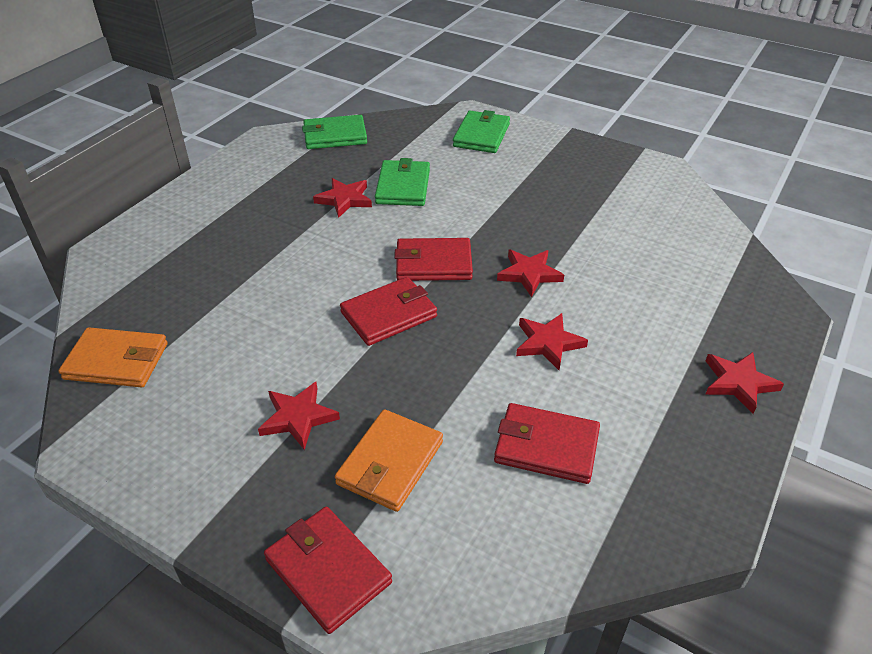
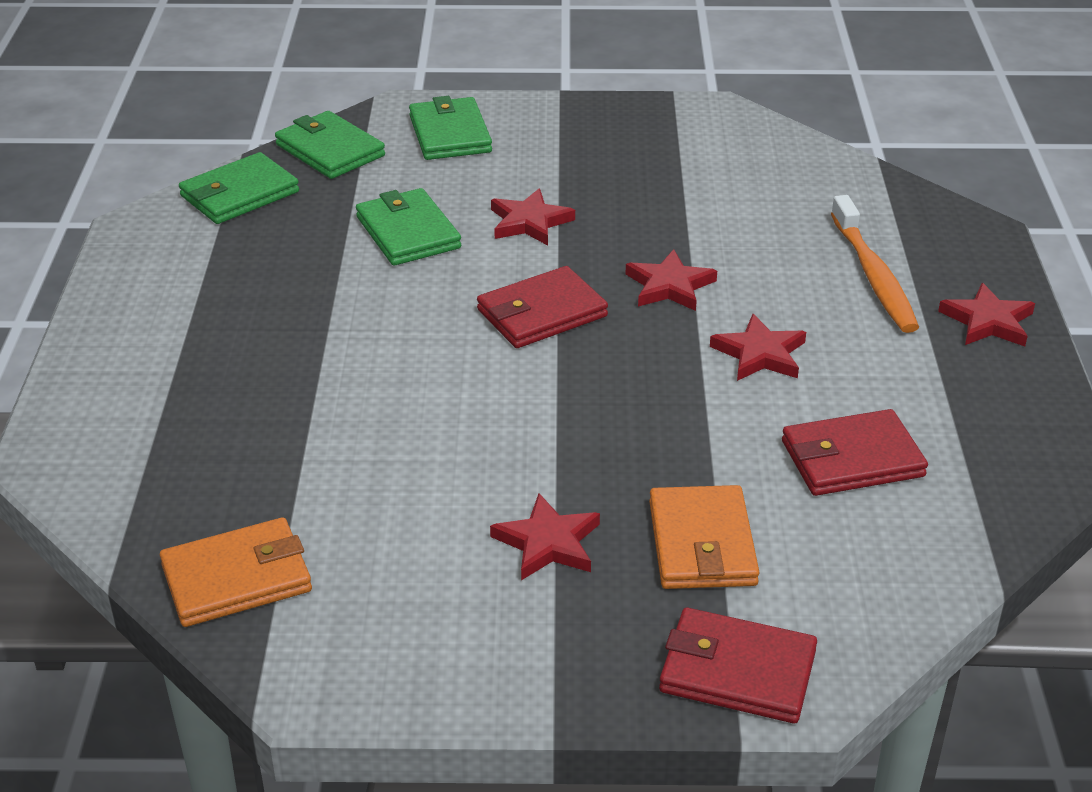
camera: 30 degrees left, 5 degrees down
(344, 199) = (343, 274): red star -> red star (529, 222)
(389, 314) = (544, 391): red wallet -> none
(405, 125) = (330, 150): none -> green wallet
(678, 317) = (874, 276): none -> orange toothbrush

